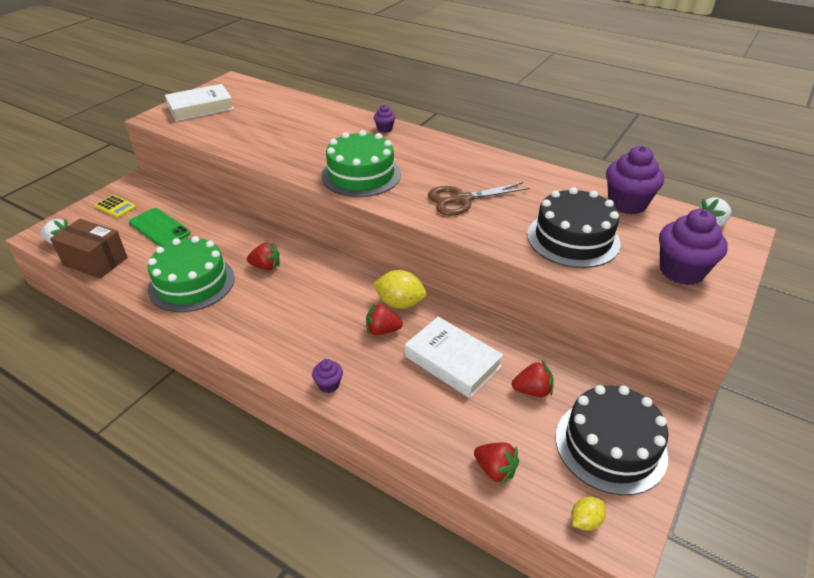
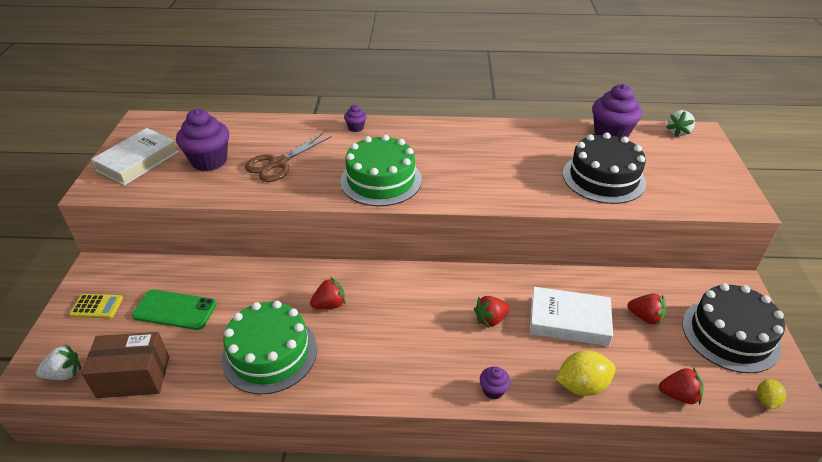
camera: 30 degrees left, 0 degrees up
(400, 303) = (482, 288): yellow lemon -> yellow lemon (582, 385)
(462, 199) = (490, 174): brown scissors -> brown scissors (278, 163)
(532, 390) = (645, 317): red strawberry -> red strawberry turned 60 degrees clockwise
(681, 271) = (696, 177): purple cupcake -> purple cupcake (209, 161)

